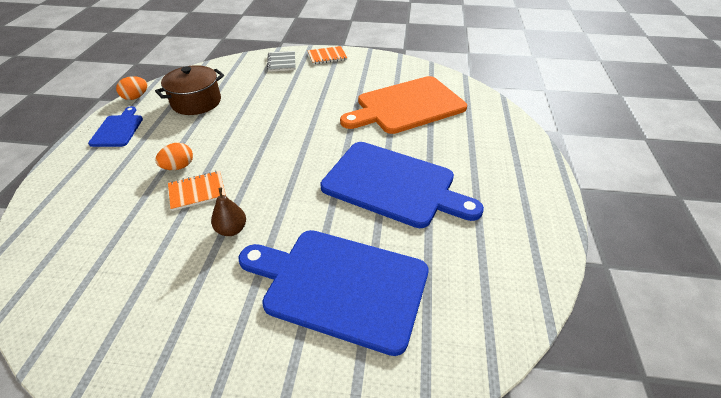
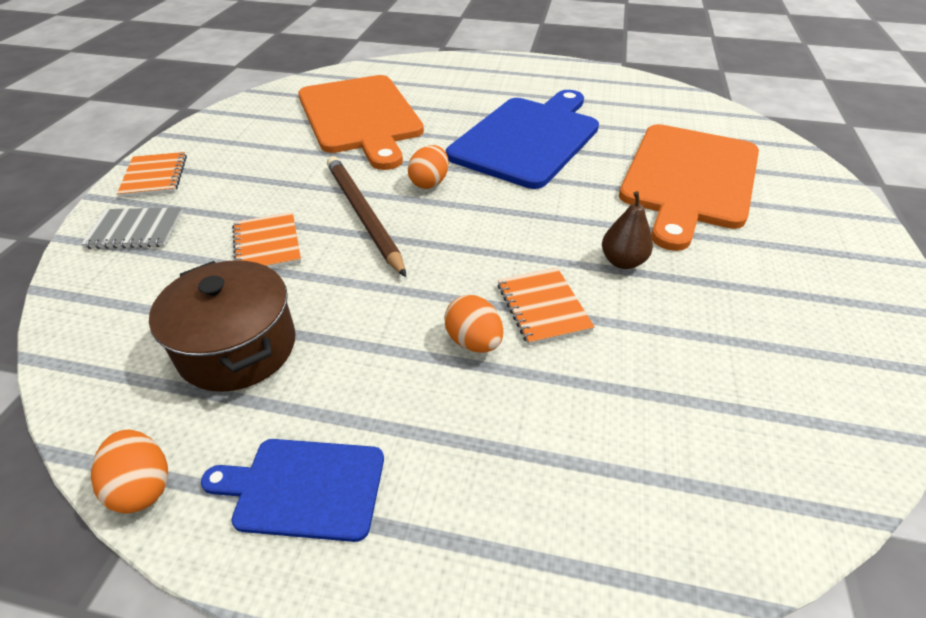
camera: 85 degrees left, 0 degrees up
(267, 96) = (267, 244): none -> orange notebook
(290, 121) = (363, 215): none -> brown pencil
(325, 141) = (429, 183): none -> orange egg
(340, 285) = (688, 179): blue cutting board -> orange cutting board

